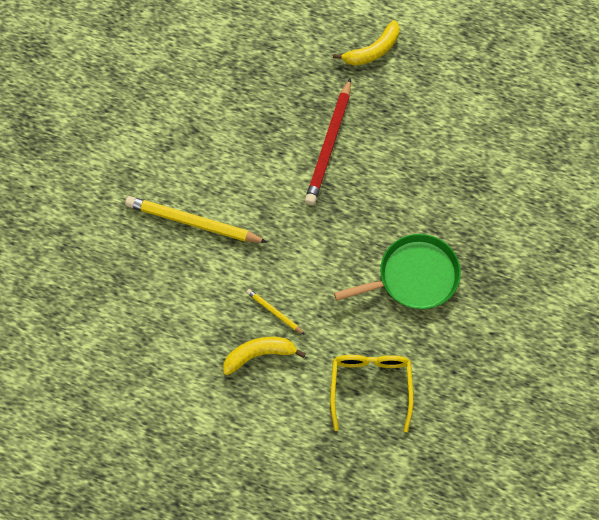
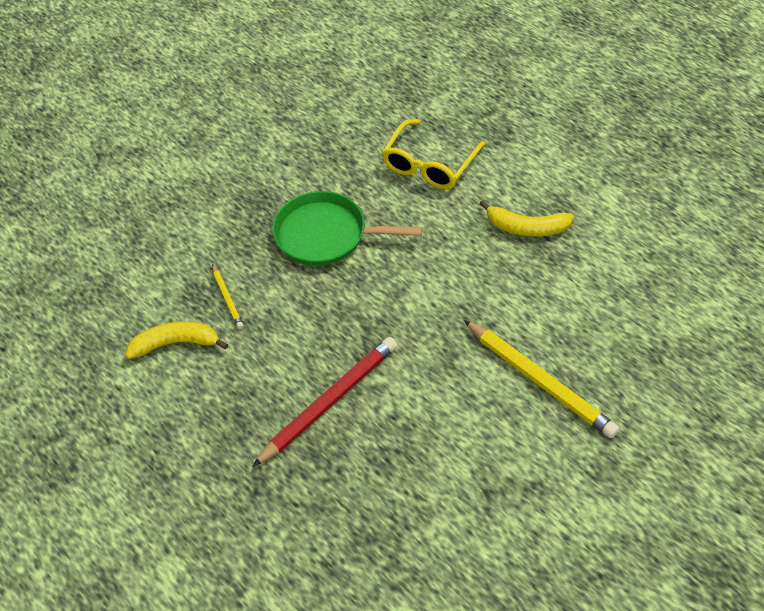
camera: 150 degrees left, 15 degrees down
(274, 312) = (491, 258): yellow pencil -> yellow pencil (227, 298)
(372, 50) = (199, 497): yellow banana -> yellow banana (175, 343)

